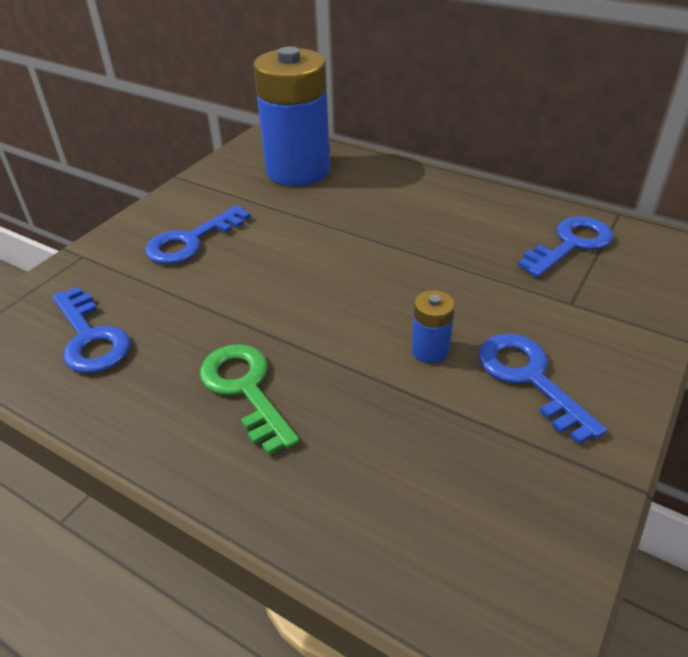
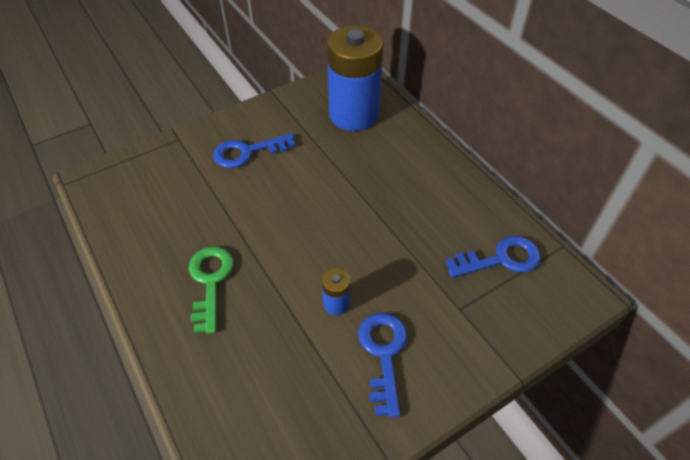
camera: 25 degrees right, 10 degrees up
(90, 338) = (149, 205): blue key -> none

